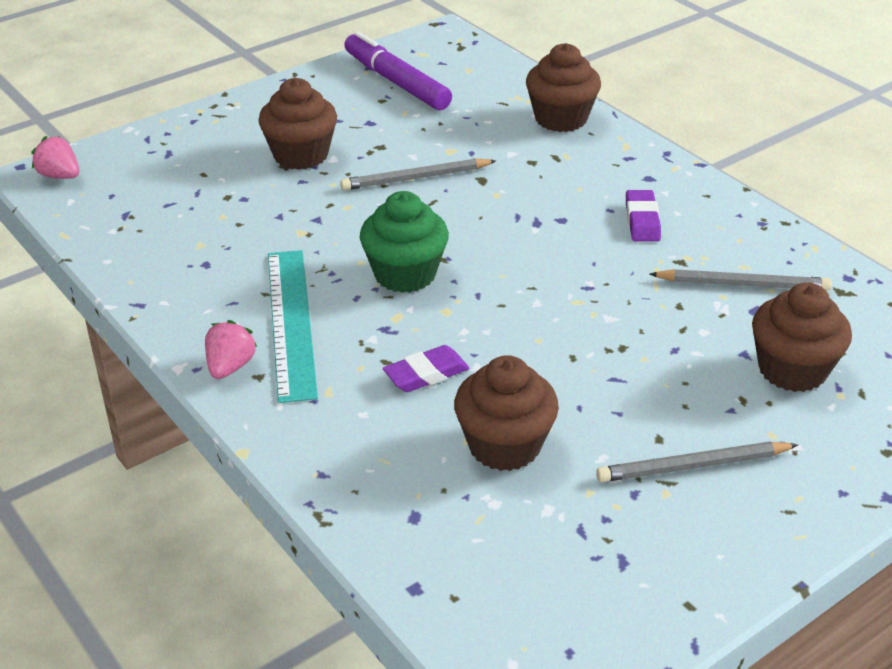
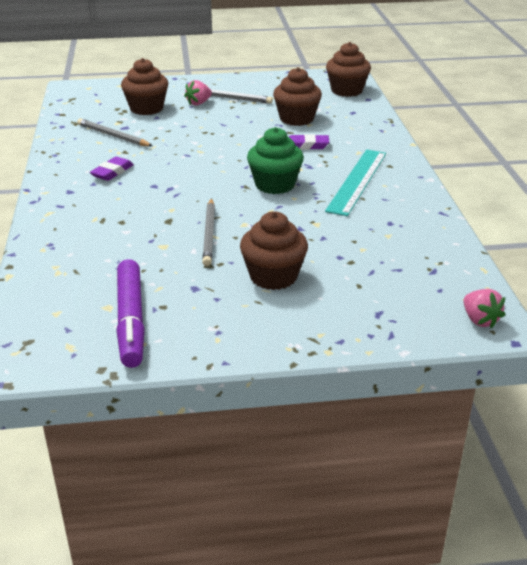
camera: 150 degrees left, 5 degrees down
(230, 367) = (402, 172): pink strawberry -> pink strawberry (198, 103)
(416, 178) = (209, 234): grey pencil -> grey pencil turned 75 degrees clockwise
(561, 118) = (57, 244): brown cupcake -> brown cupcake (346, 90)

